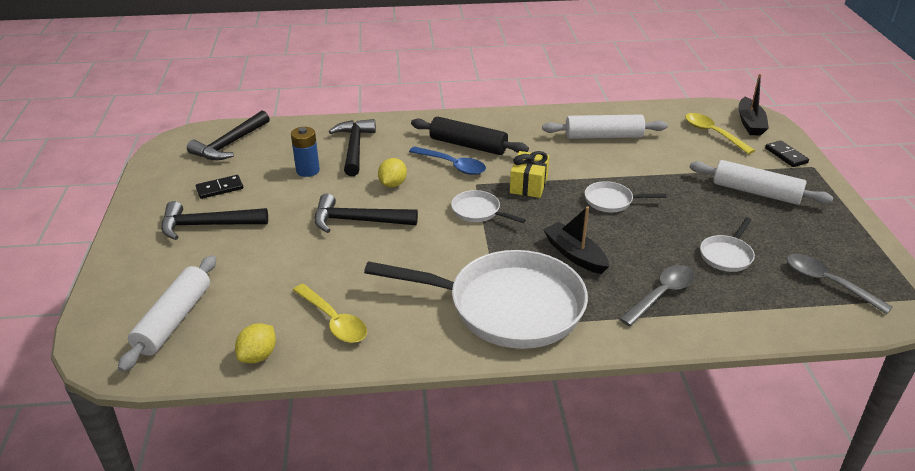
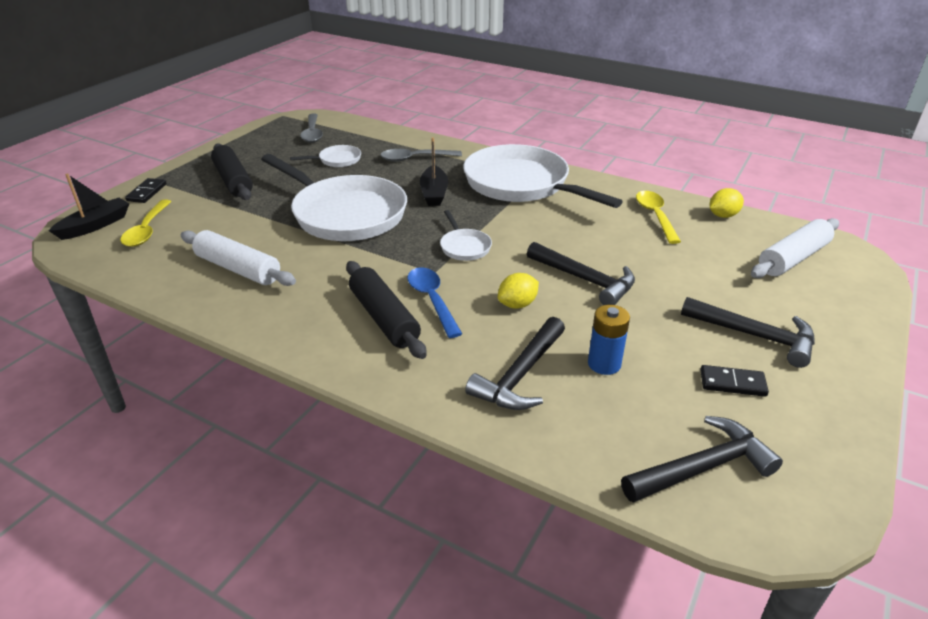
camera: 145 degrees left, 0 degrees up
(528, 185) = (388, 251): yellow gift -> none
(612, 201) = (345, 214): white pan -> white pan, size x2.35
(756, 192) = (233, 180): white rolling pin -> black rolling pin

